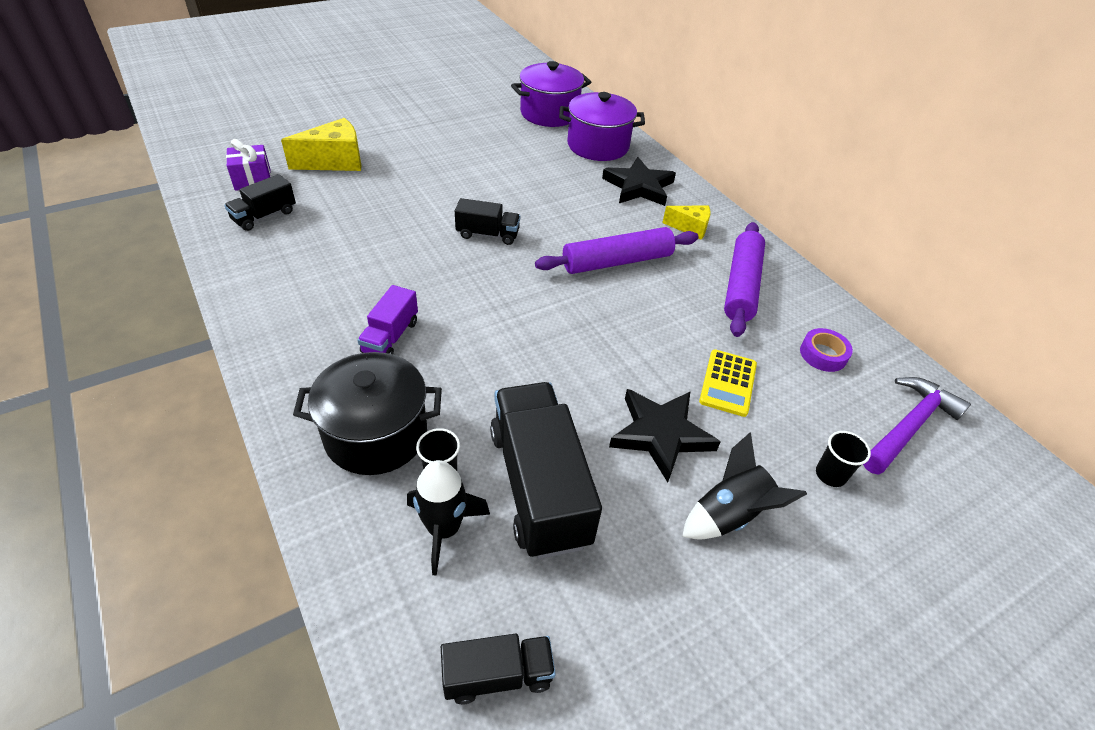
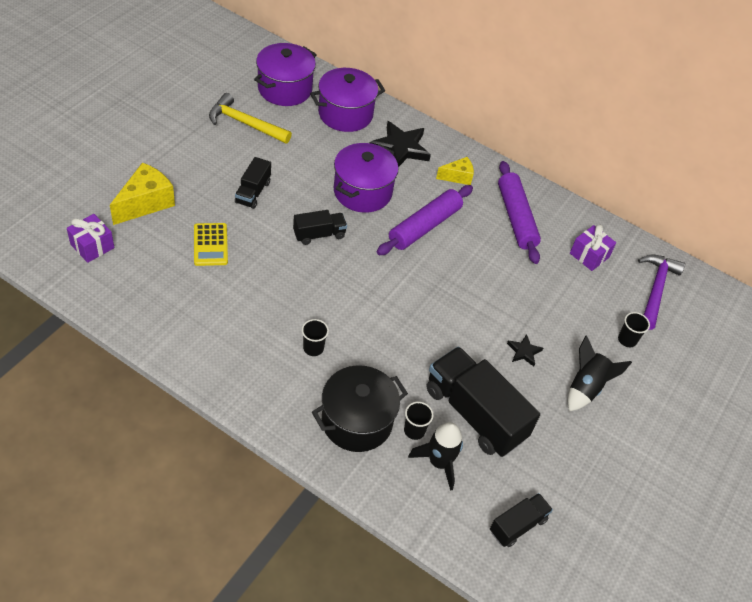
camera: 30 degrees left, 5 degrees up
(264, 216) = (134, 279): black truck -> black truck (253, 192)
(390, 337) = (313, 348): purple truck -> black cup
(487, 128) = (245, 123): none -> yellow hammer
(567, 211) = (362, 192): none -> purple pot
(660, 435) = (524, 352): black star -> black star, size x0.50
(728, 383) = (544, 299): yellow calculator -> yellow calculator (210, 245)
(823, 354) = (589, 255): purple tape -> purple gift

